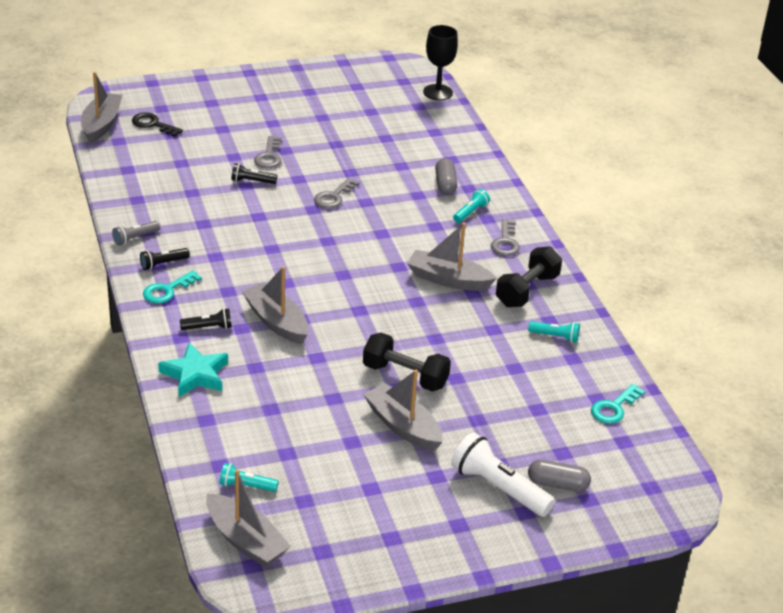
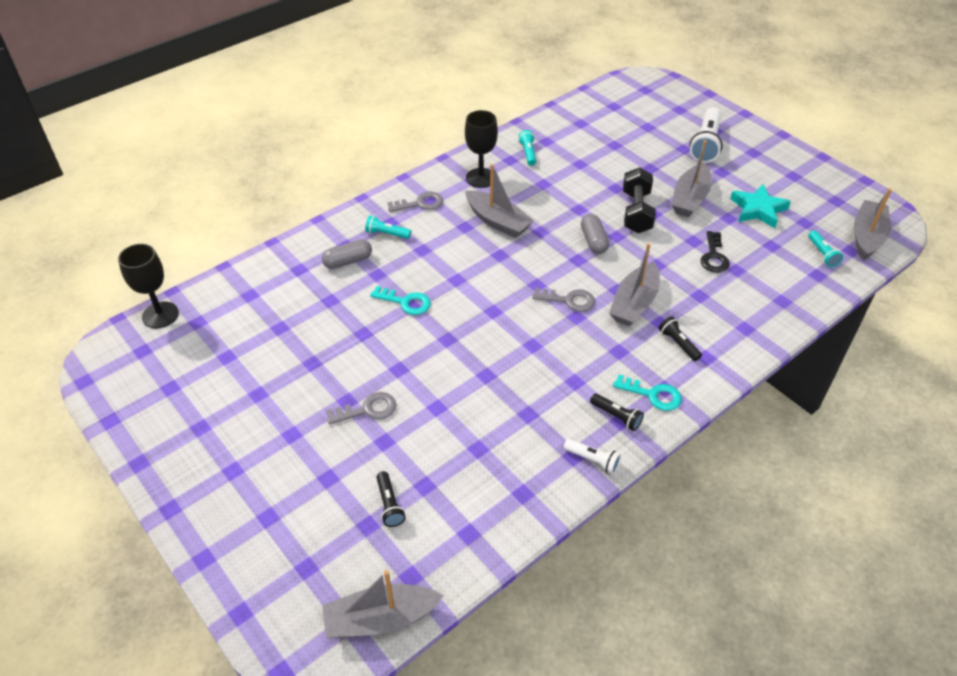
camera: 110 degrees left, 10 degrees up
(135, 238) = (592, 460): grey flashlight -> white flashlight
(152, 124) = (352, 557): black key -> black key (714, 257)
(195, 374) = (741, 327): turquoise star -> turquoise star (758, 209)
(252, 181) = (426, 405): black flashlight -> black flashlight (389, 504)
(333, 197) = (417, 331): grey key -> grey key (569, 300)
(448, 280) = (497, 221): grey boat -> grey boat turned 45 degrees counterclockwise
(527, 290) = (481, 178): black dumbbell -> black goblet
(557, 484) = (678, 123): grey capsule -> grey capsule (593, 241)
(614, 408) = (584, 115): turquoise key -> turquoise key (406, 302)

